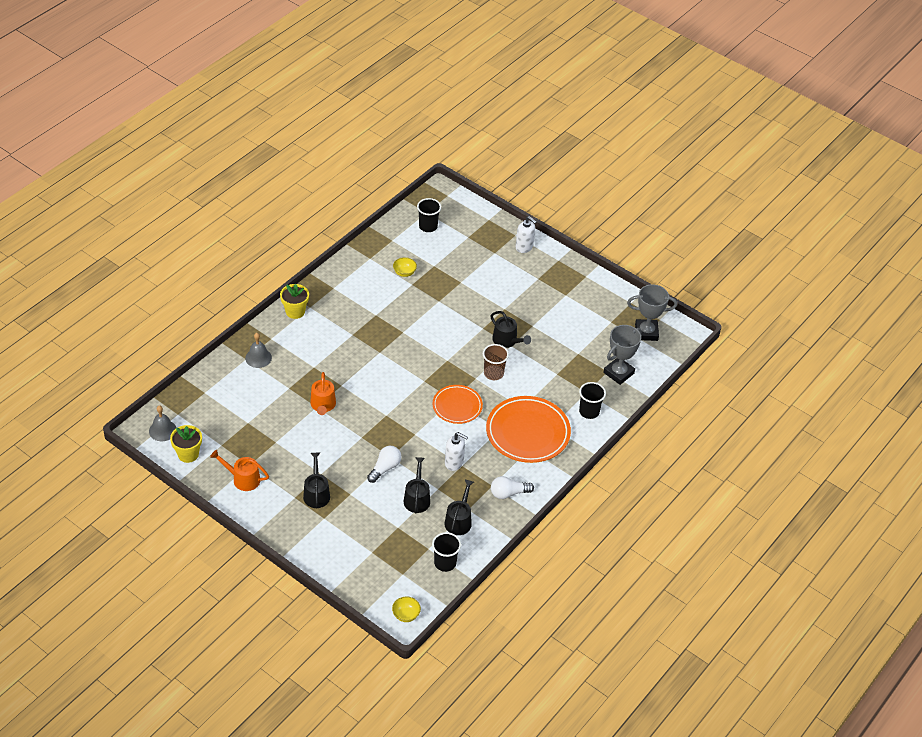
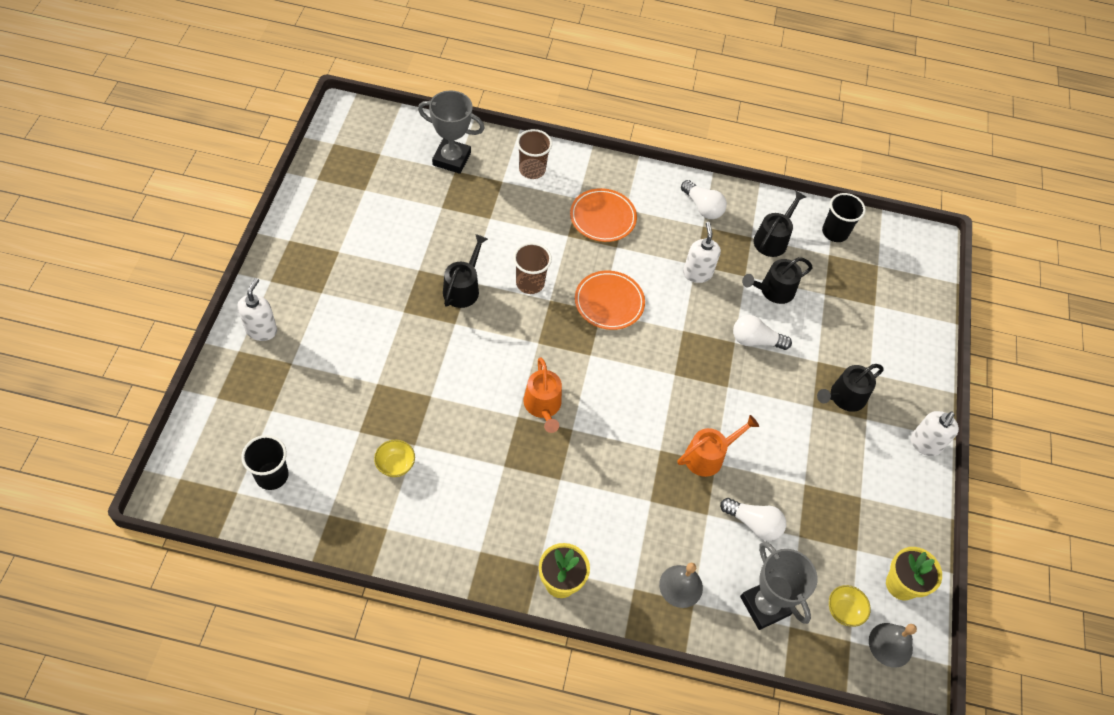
camera: 120 degrees left, 10 degrees up
(243, 479) = (886, 492): orange watering can -> orange watering can (543, 406)
(258, 518) = (925, 444): none -> white soap dispenser
(269, 405) = (753, 523): none -> white light bulb
(406, 615) = (921, 243): yellow bowl -> yellow bowl (843, 611)
(459, 521) = (772, 239): black watering can -> black watering can turned 135 degrees clockwise
(528, 432) = (603, 217): orange plate -> orange plate, size x0.60
(589, 411) = (532, 170): black cup -> brown cup
(646, 332) = (365, 150): grey trophy -> grey trophy (765, 605)

